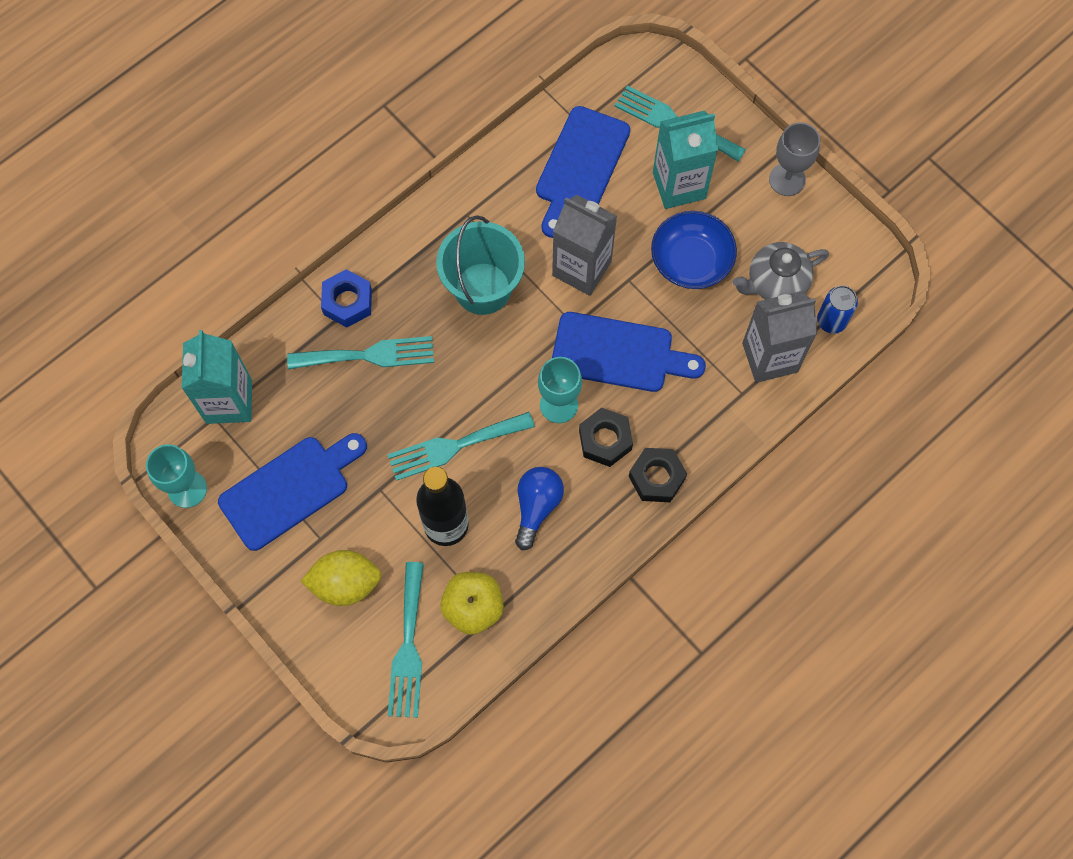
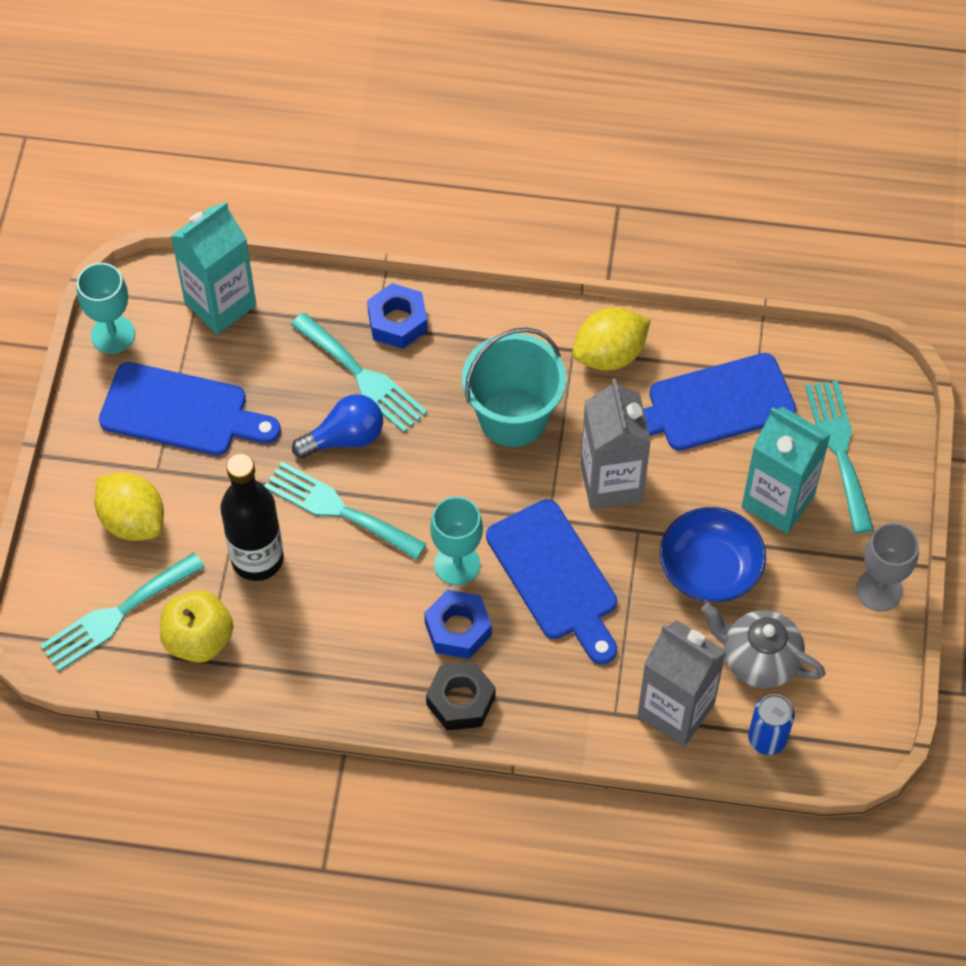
camera: 50 degrees right, 10 degrees down
(490, 197) = (609, 354): none -> yellow lemon
(536, 507) = (341, 620): blue light bulb -> blue light bulb (345, 438)
(605, 440) = (458, 629): black nut -> blue nut

